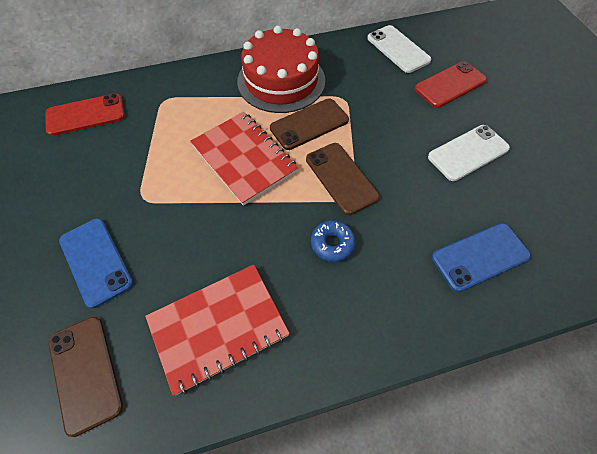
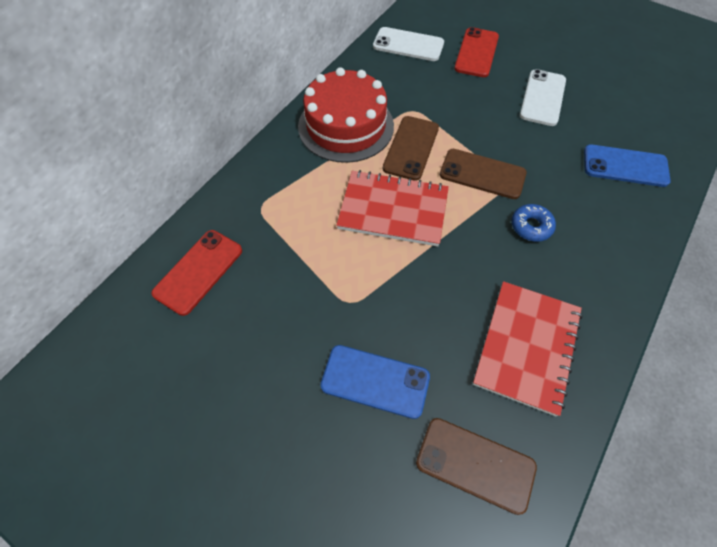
camera: 40 degrees left, 0 degrees up
(480, 257) = (625, 166): blue phone -> blue phone turned 75 degrees clockwise

